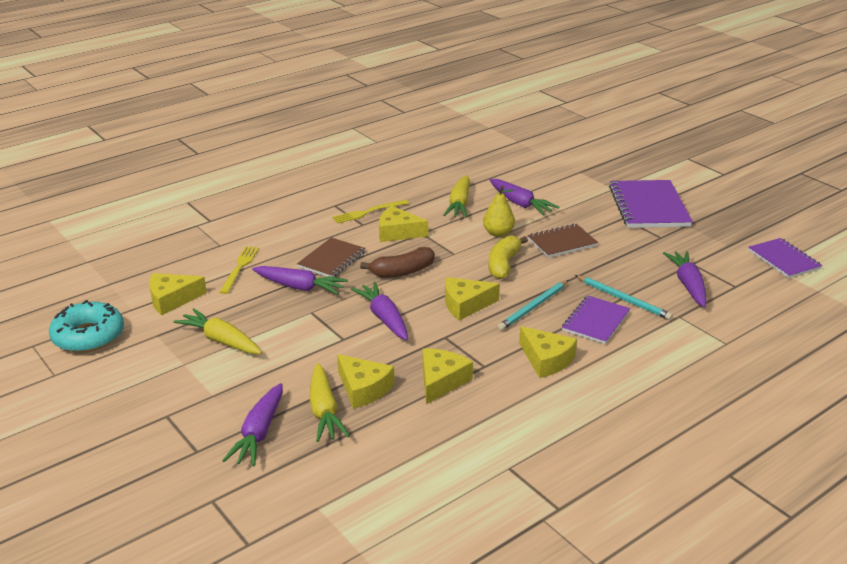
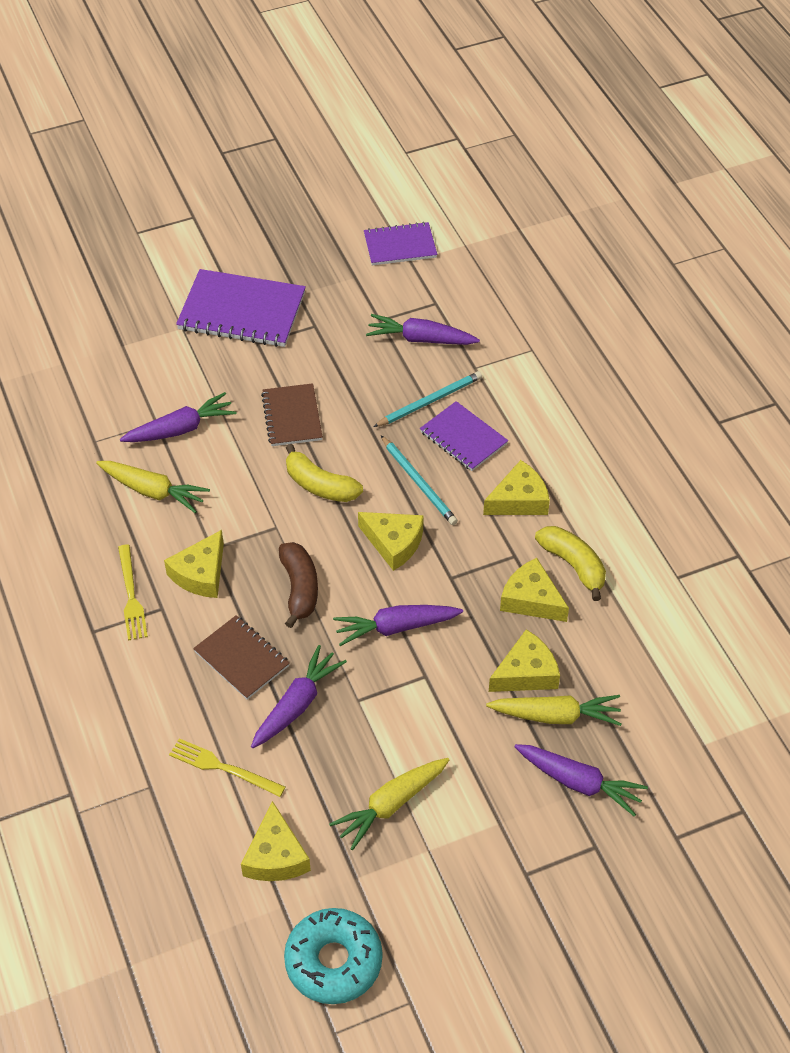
camera: 75 degrees left, 20 degrees up
(465, 305) = (394, 543): yellow cheese -> yellow cheese turned 60 degrees counterclockwise
(490, 400) = (573, 565): none -> yellow banana
(498, 233) = (245, 471): yellow pear -> none

